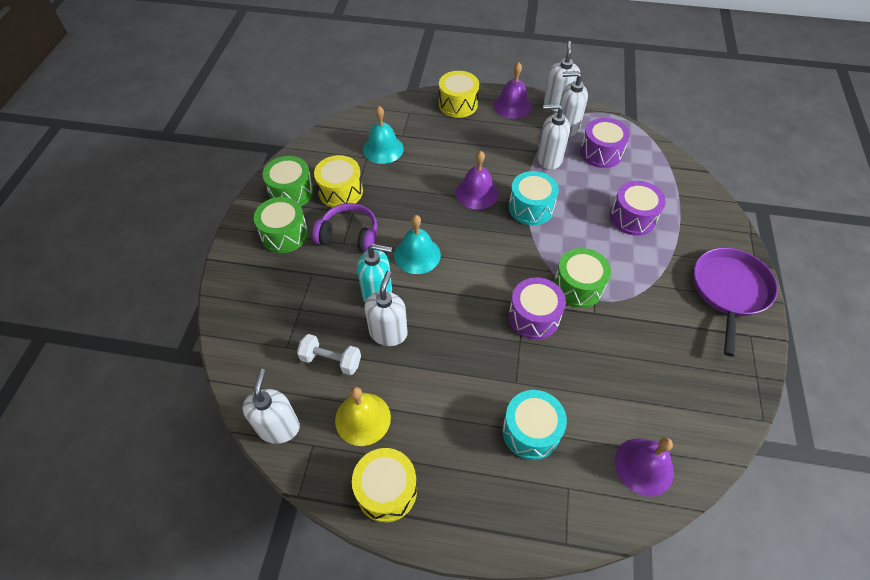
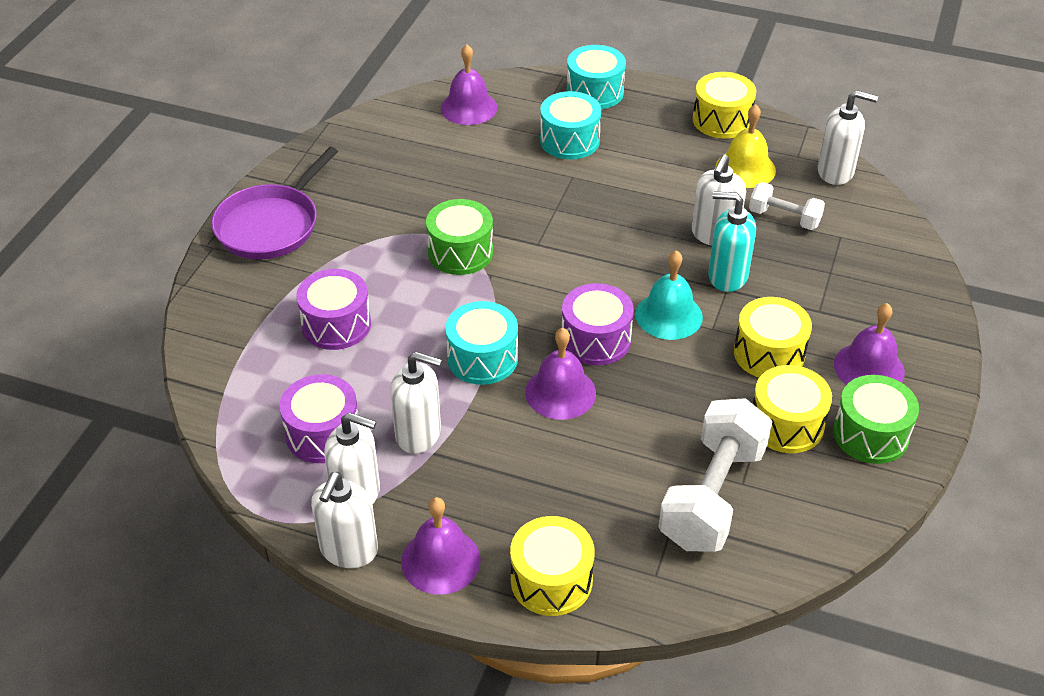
camera: 170 degrees left, 10 degrees down
(279, 427) = (835, 172): white soap dispenser -> white soap dispenser turned 90 degrees counterclockwise
(284, 234) = (869, 368): green drum -> purple bell
(349, 235) = (769, 353): purple headphones -> yellow drum
(383, 149) = (712, 496): turquoise bell -> white dumbbell
(524, 517) = (595, 92): none -> turquoise drum
(534, 317) = (530, 229): purple drum -> purple drum (596, 339)

